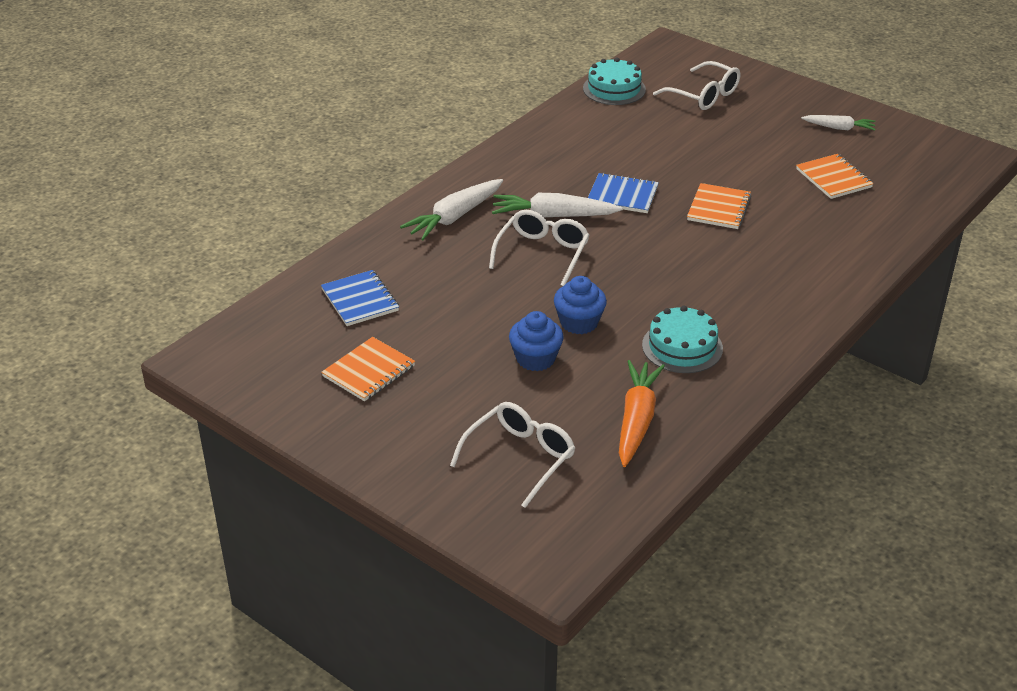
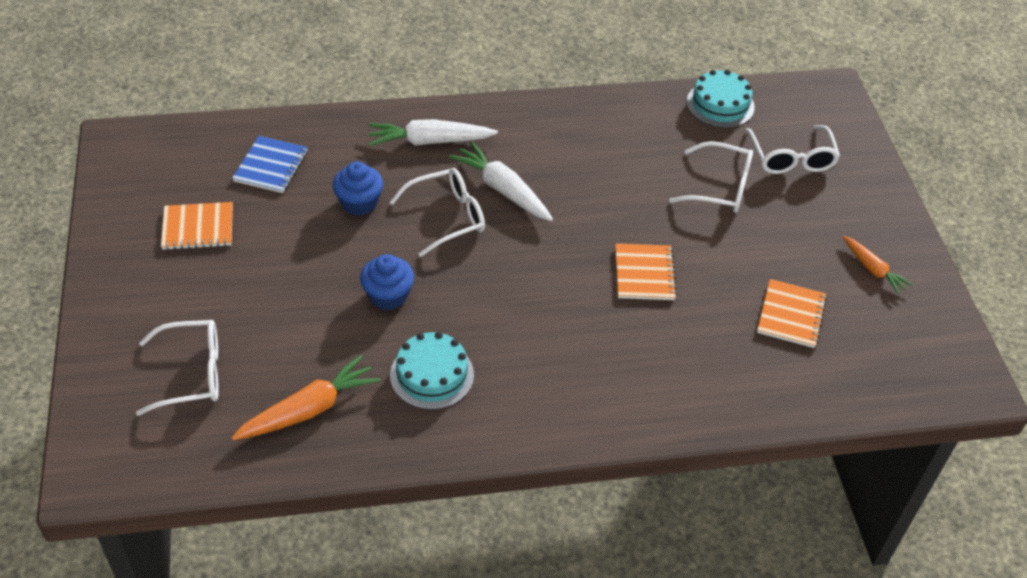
camera: 40 degrees right, 10 degrees up
(535, 359) = (315, 302): blue cupcake -> blue cupcake (359, 203)
(622, 195) = (582, 208): blue notebook -> none
(688, 135) = (721, 188): none -> white glasses
(719, 208) = (644, 274): orange notebook -> orange notebook turned 60 degrees counterclockwise
(839, 128) = (873, 269): white carrot -> orange carrot

